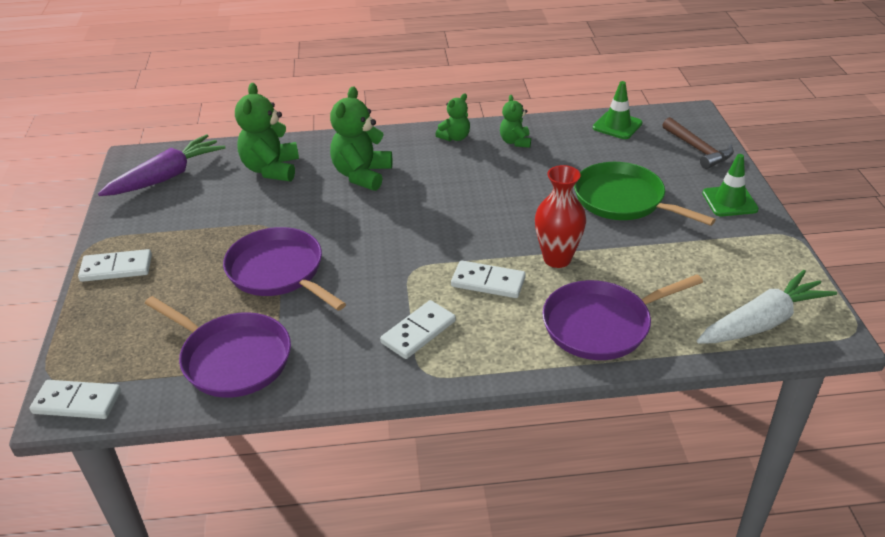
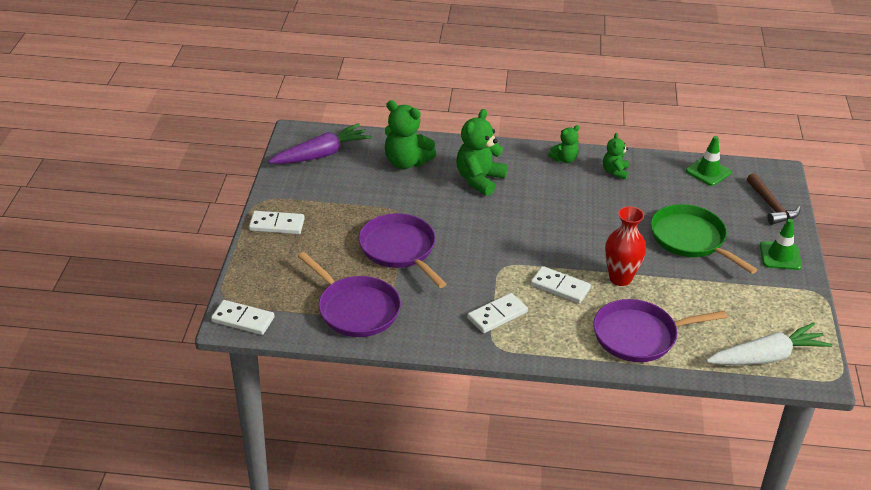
camera: 10 degrees right, 0 degrees up
(271, 169) = (406, 162): green teddy bear -> green teddy bear turned 75 degrees counterclockwise

